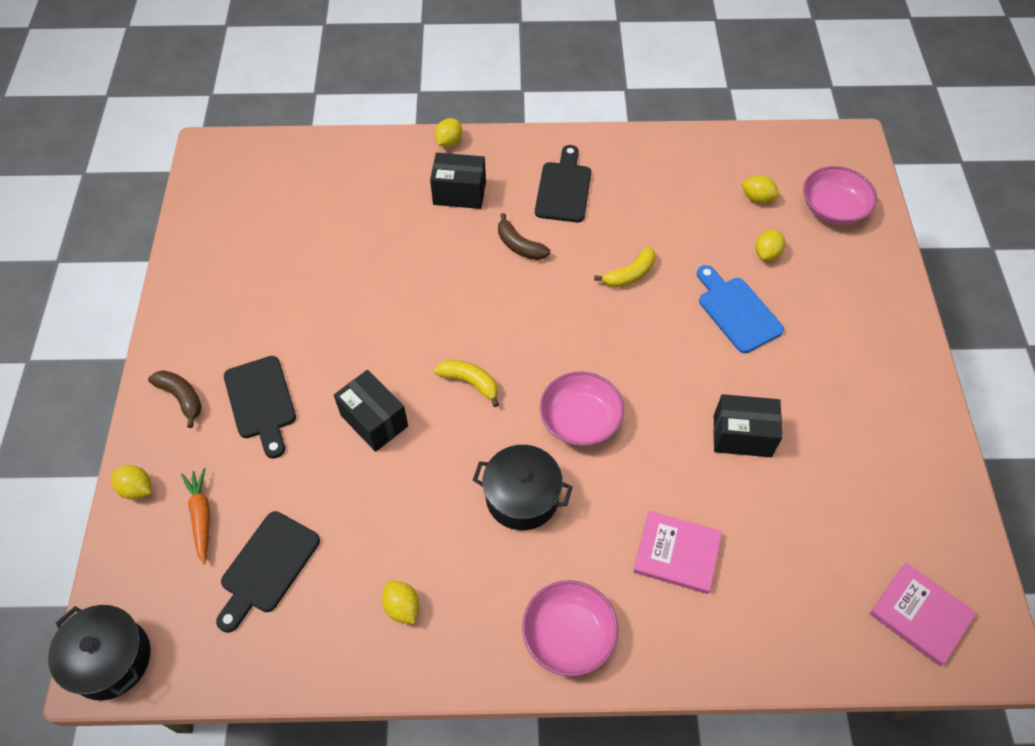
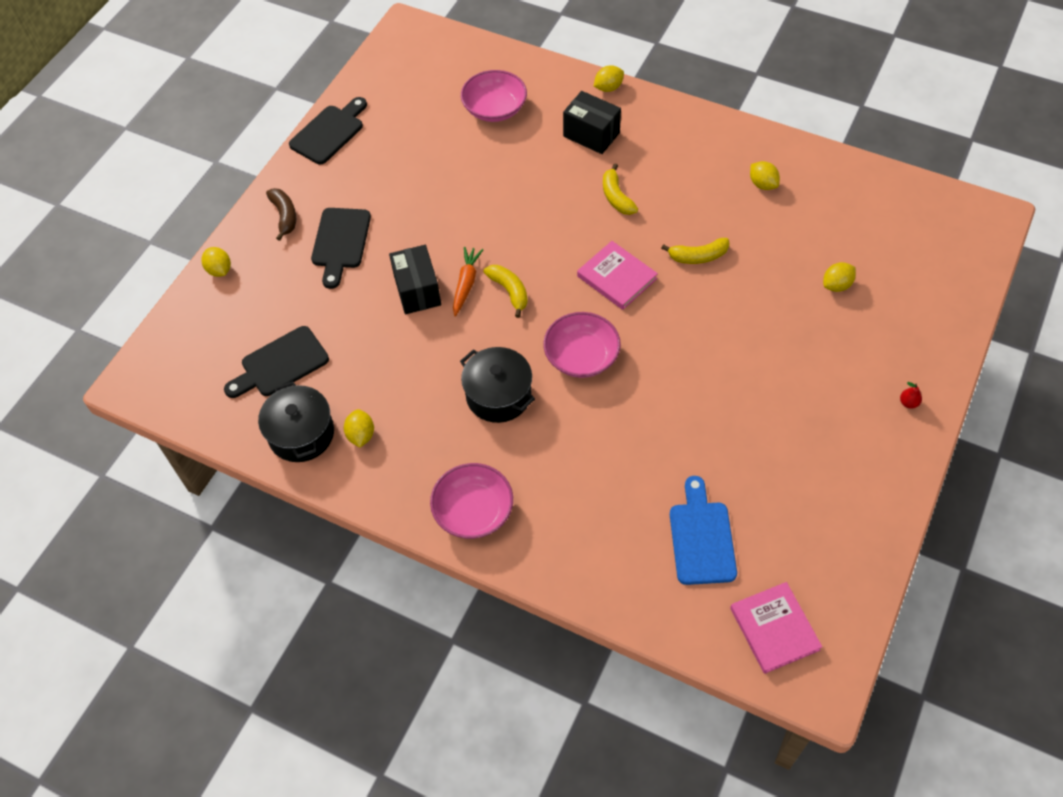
camera: 30 degrees right, 0 degrees up
(111, 659) = (143, 380): black pot -> black pot (301, 434)
(201, 517) = (253, 309): orange carrot -> orange carrot (466, 284)
(519, 246) = (616, 197): brown banana -> yellow banana
(563, 189) = (685, 162): black cutting board -> black cutting board (329, 132)
(677, 553) = (597, 491): pink book -> pink book (617, 277)
(736, 311) = (775, 323): blue cutting board -> blue cutting board (701, 537)
(742, 435) = (712, 425): black box -> none
(757, 198) = (860, 234): yellow lemon -> yellow lemon (762, 184)
(833, 208) = (929, 269): pink bowl -> pink bowl (494, 108)
(893, 338) = (908, 403): none -> red pear

